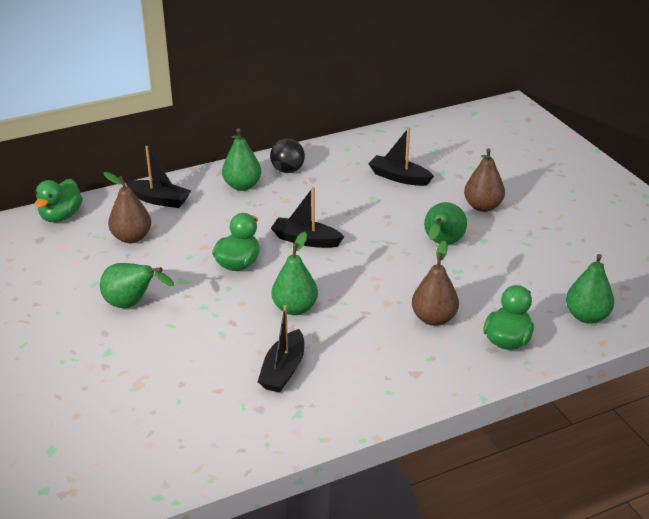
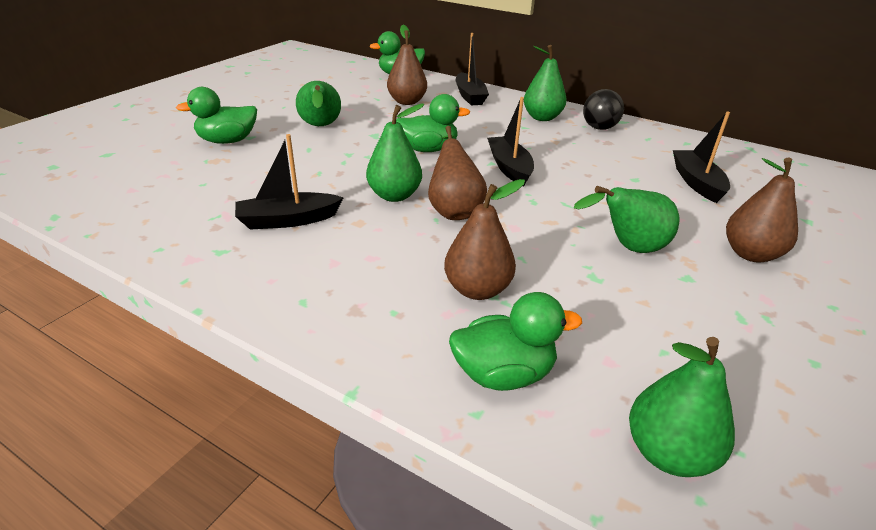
camera: 55 degrees right, 0 degrees up
(104, 367) = (227, 141): none -> green duck
(339, 290) = (454, 210): none -> brown pear

